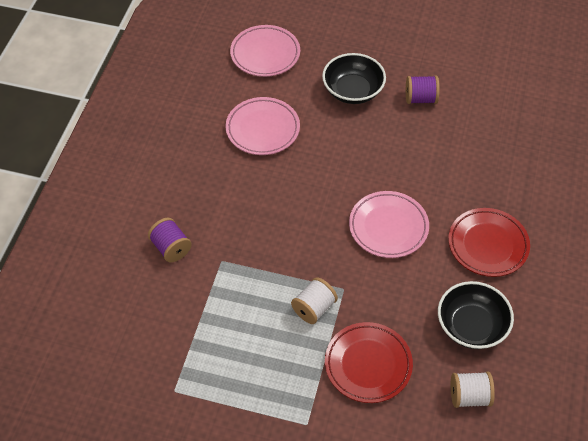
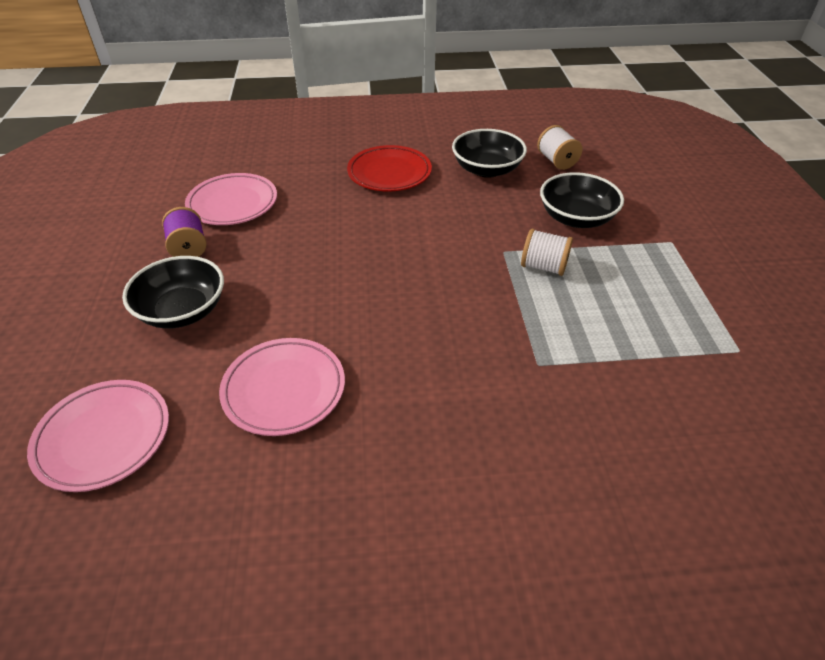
camera: 110 degrees left, 10 degrees down
(171, 248) = (556, 429): purple spool -> none
(368, 364) = (576, 218): red plate -> black bowl
(388, 227) = (402, 236): pink plate -> pink plate (233, 204)

